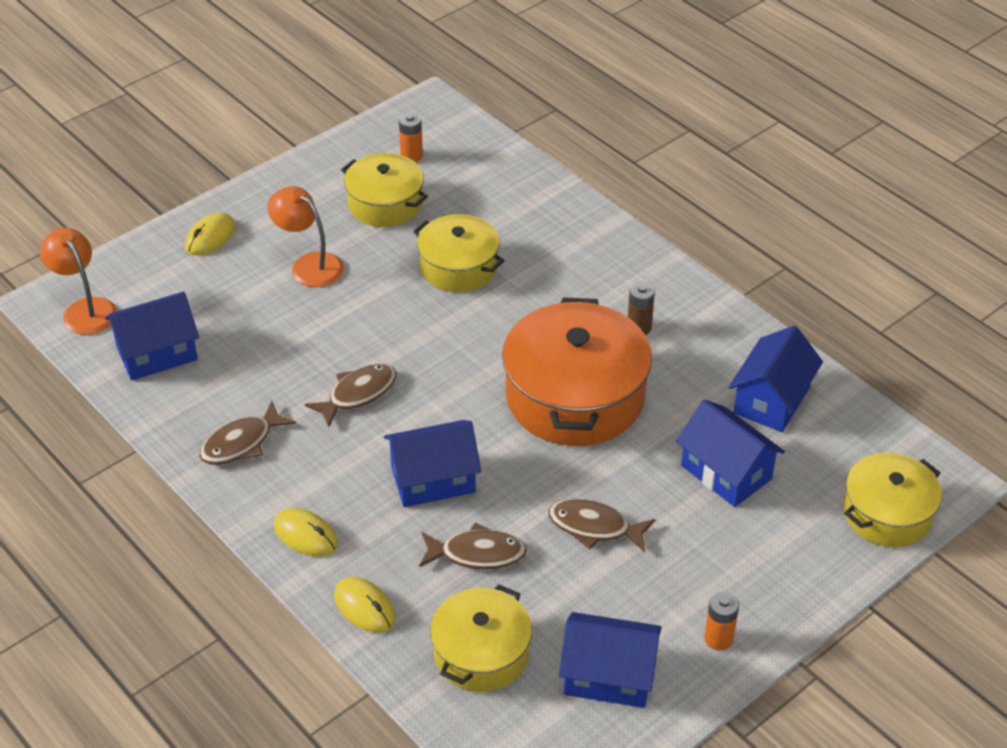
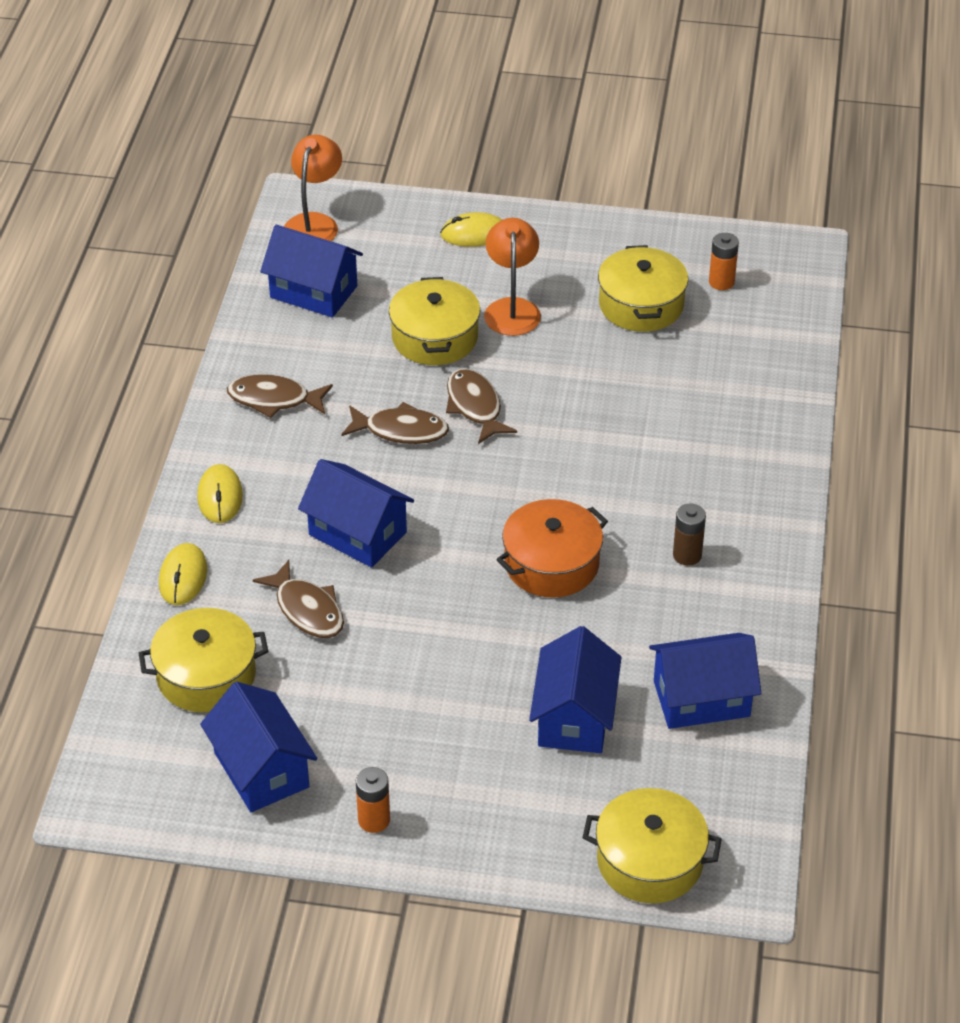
camera: 50 degrees right, 0 degrees up
(459, 267) = (620, 396): yellow pot -> yellow pot (435, 337)
(575, 396) = (551, 564): orange pot -> orange pot, size x0.60
(594, 527) = (413, 666): brown fish -> brown fish (475, 406)

